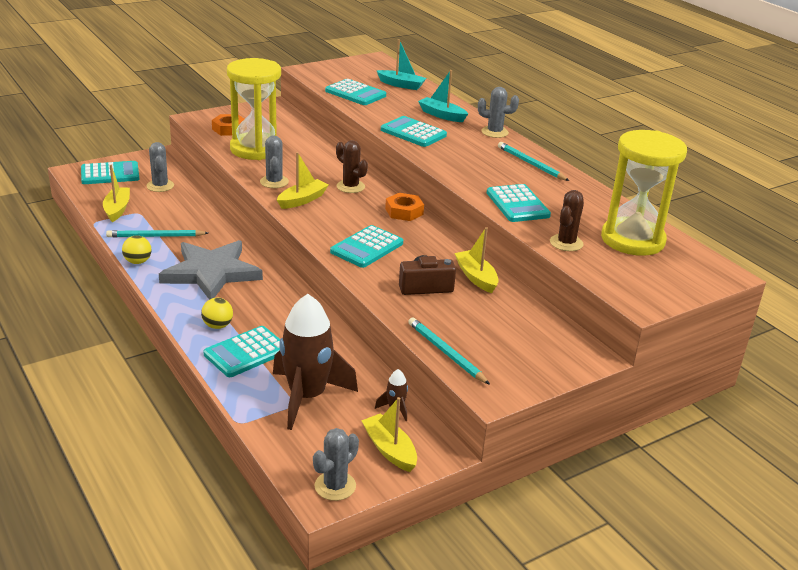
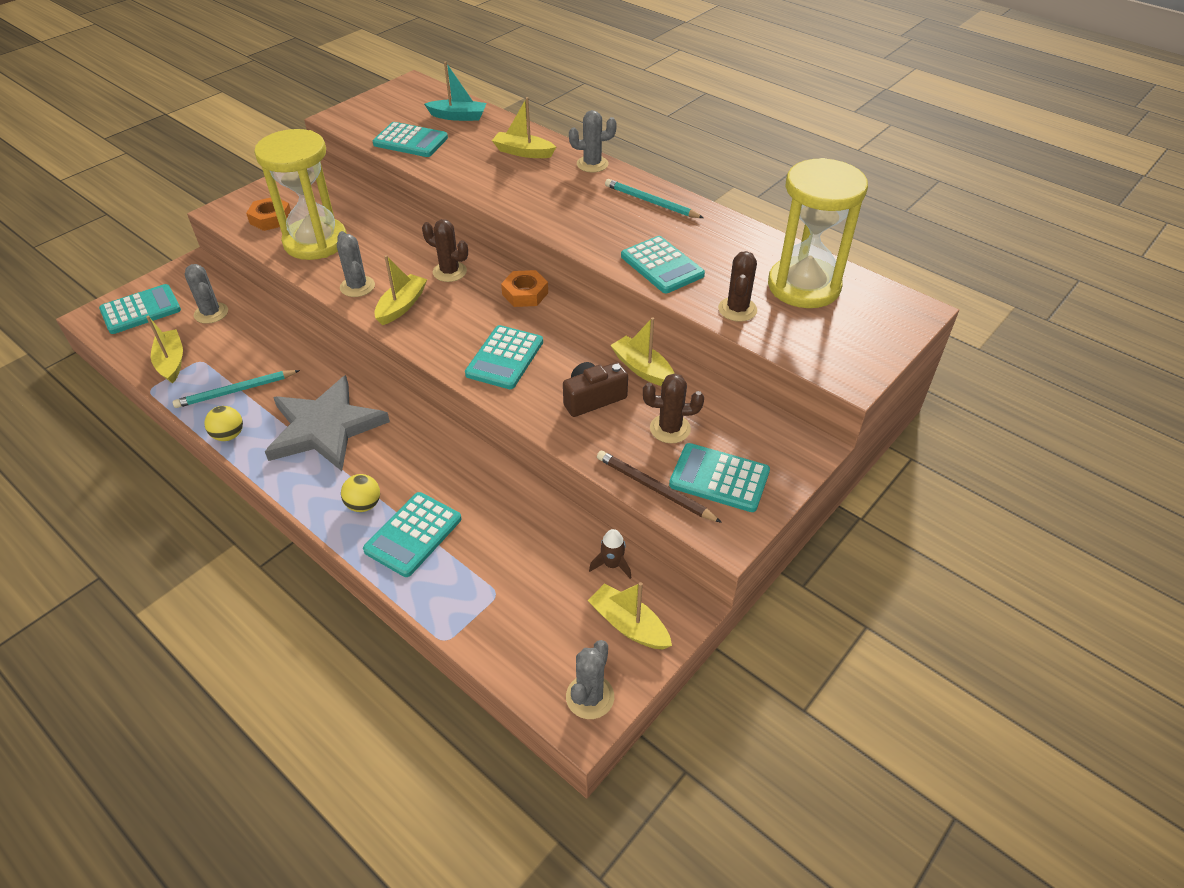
camera: 15 degrees left, 15 degrees up
(307, 397) = (508, 578): brown rocket -> none
(413, 133) = (502, 186): turquoise calculator -> turquoise calculator (719, 478)
(442, 115) = (523, 152): turquoise boat -> yellow boat
(446, 353) = (654, 489): turquoise pencil -> brown pencil
(479, 319) = (670, 429): none -> brown cactus

